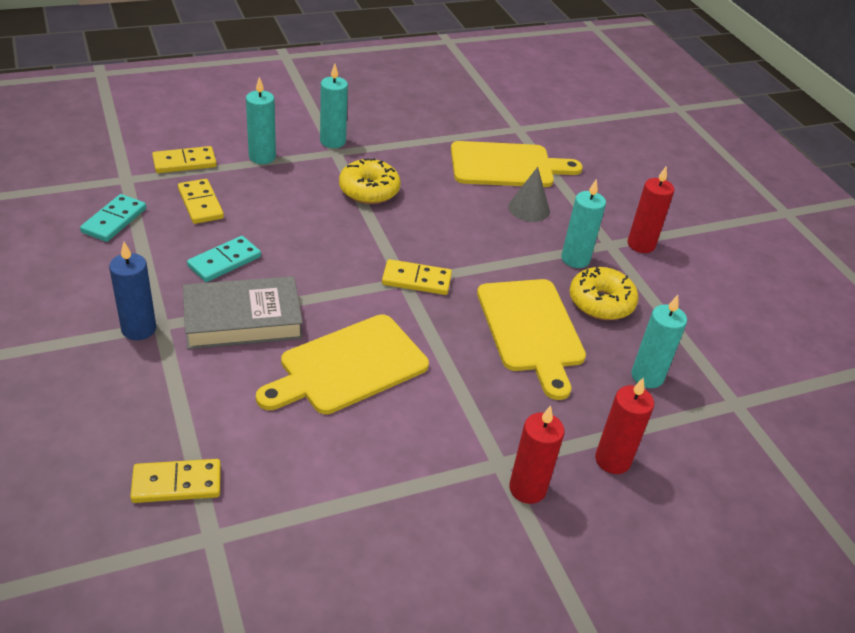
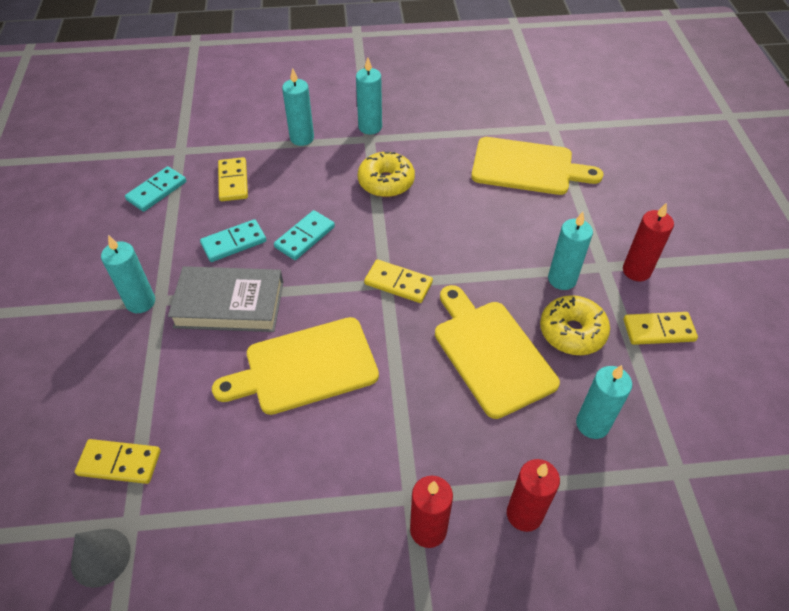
camera: 20 degrees right, 10 degrees up
(139, 329) = (140, 302): blue candle -> turquoise candle
(184, 162) = (233, 138): yellow domino -> yellow domino (658, 330)
(301, 248) = (305, 237): none -> turquoise domino
(529, 209) = (533, 217): grey cone -> grey cone (100, 557)
(531, 330) = (491, 353): yellow cutting board -> yellow cutting board turned 150 degrees clockwise

